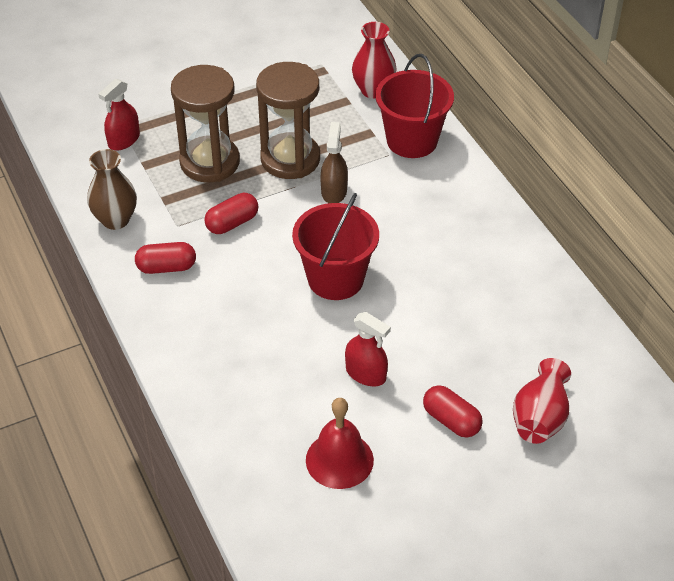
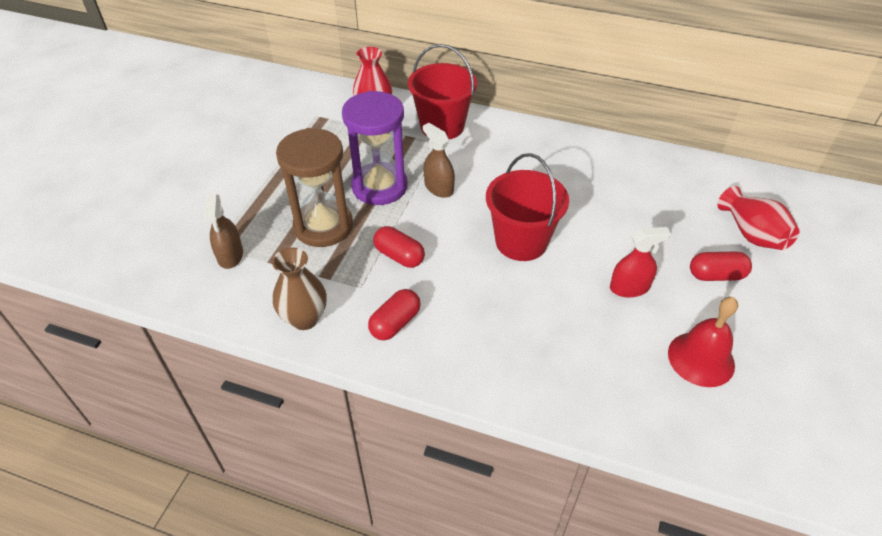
camera: 45 degrees left, 0 degrees up
(124, 140) = (230, 255): red spray bottle -> brown spray bottle
(232, 223) = (399, 256): red capsule -> red capsule turned 60 degrees counterclockwise
(290, 159) = (379, 186): brown hourglass -> purple hourglass

